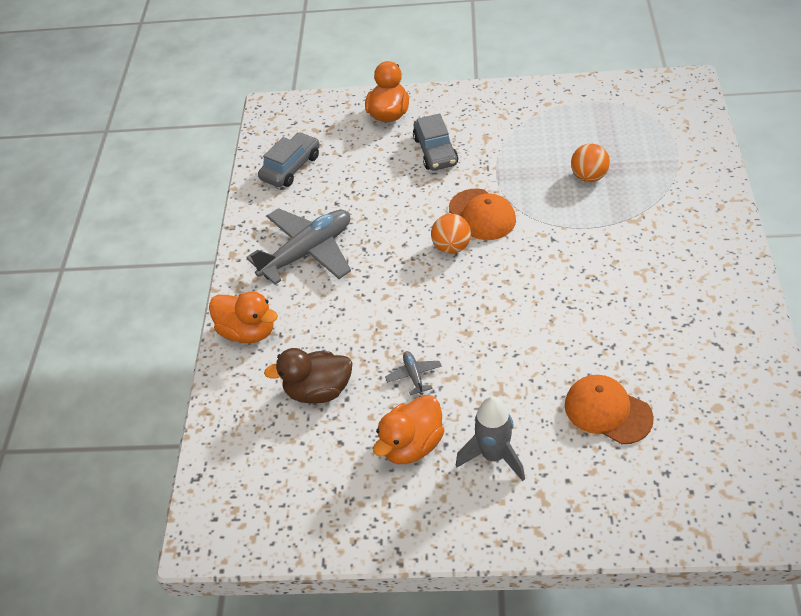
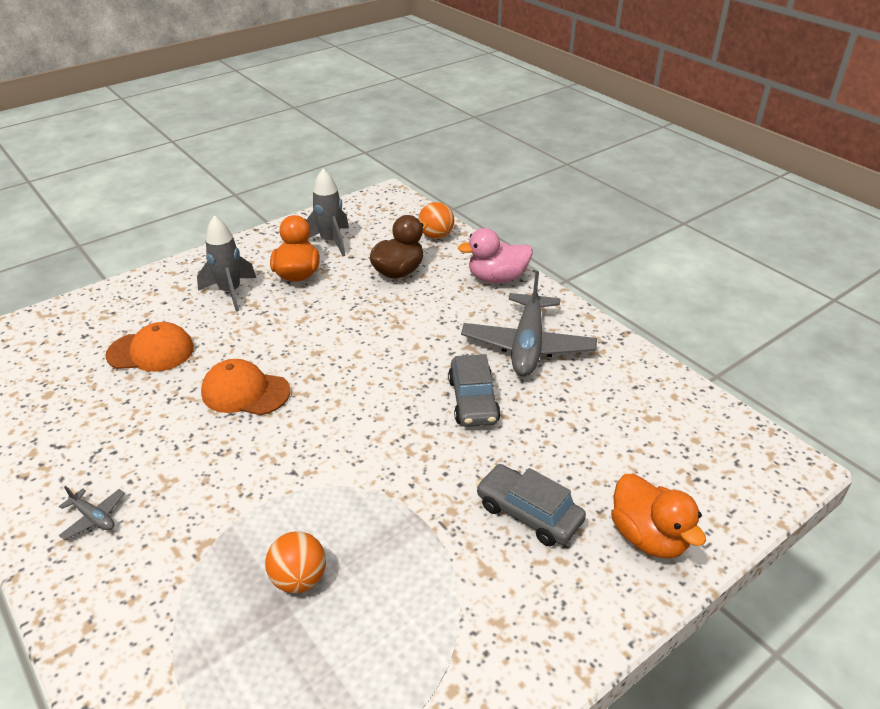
camera: 135 degrees right, 10 degrees down
(248, 332) = (497, 278): orange duck -> pink duck
(291, 167) = (658, 410): grey car -> grey car (473, 400)
(340, 481) = (330, 241): none -> grey rocket
(414, 375) = (334, 308): grey plane -> grey plane (93, 518)
(451, 247) = (396, 412): orange ball -> orange ball (436, 236)
(482, 215) = (395, 460): orange cap -> orange cap (245, 392)

